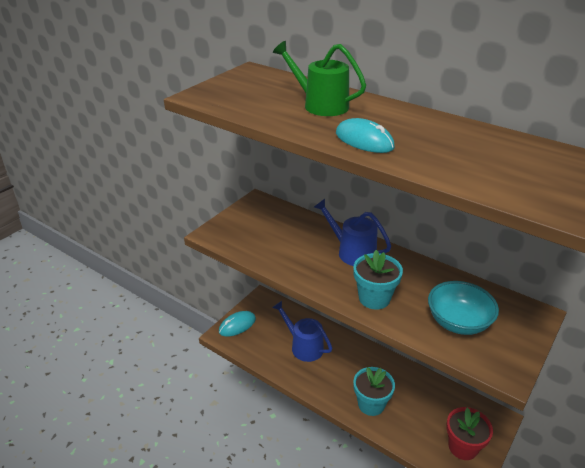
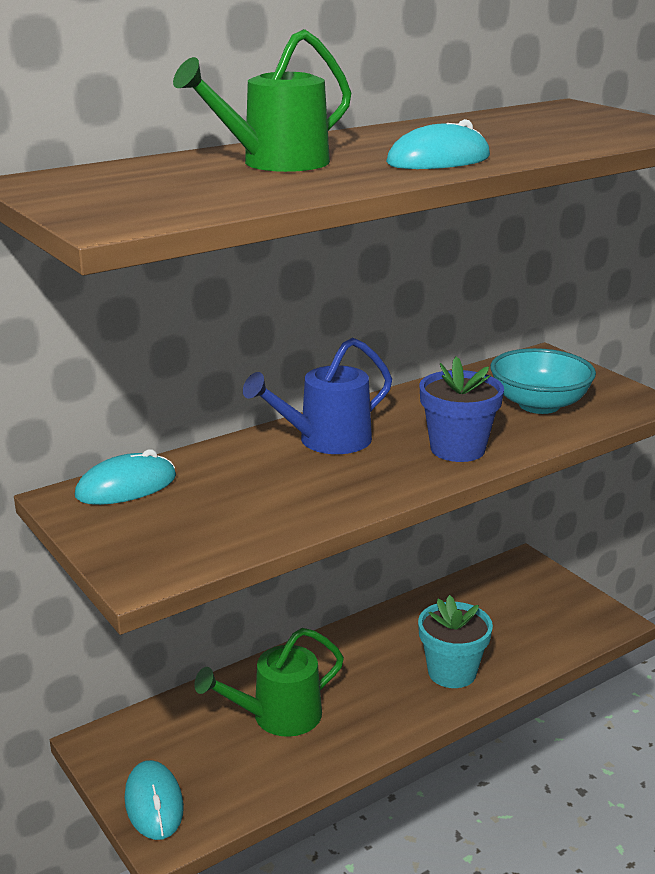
camera: 70 degrees left, 10 degrees down
(274, 210) = (126, 486): none -> turquoise mouse
(303, 346) = (277, 717): blue watering can -> green watering can
(374, 298) = (457, 449): turquoise flower pot -> blue flower pot
(463, 447) = (561, 609): red flower pot -> none

